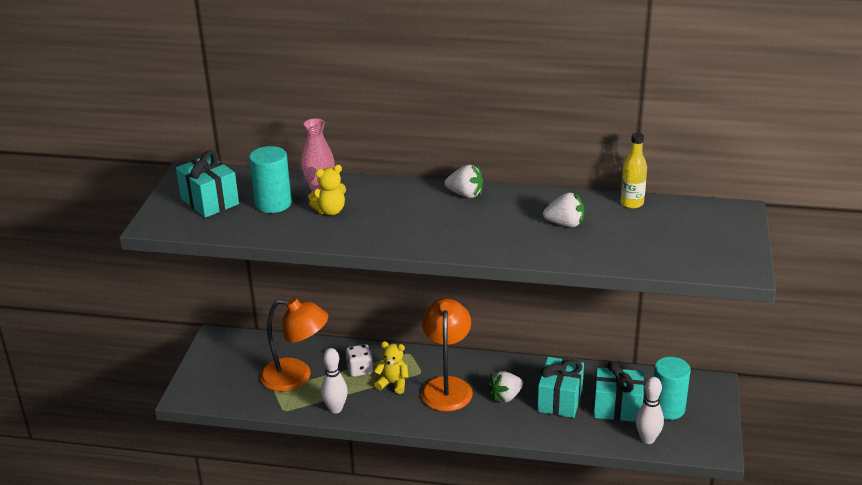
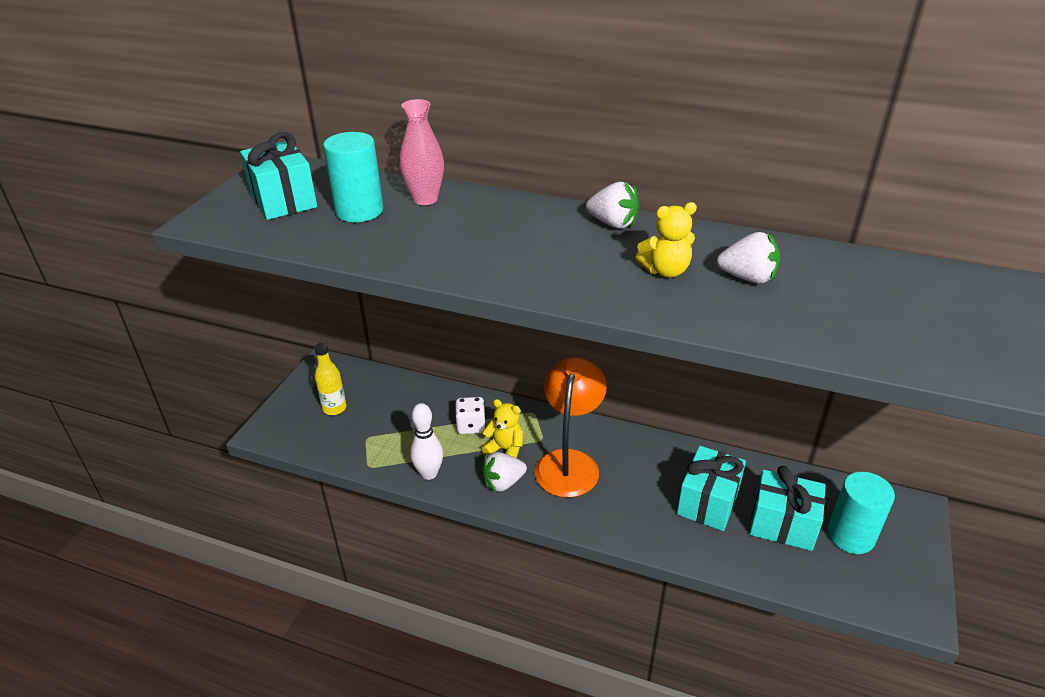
camera: 10 degrees right, 5 degrees up
(296, 377) = (395, 425): orange lamp -> none
(330, 211) = (427, 227): yellow teddy bear -> yellow teddy bear (665, 271)
(505, 397) = (639, 487): white strawberry -> white strawberry (503, 483)
(632, 203) = (849, 258): yellow bottle -> yellow bottle (334, 408)
(647, 439) = (820, 579): white bowling pin -> none

